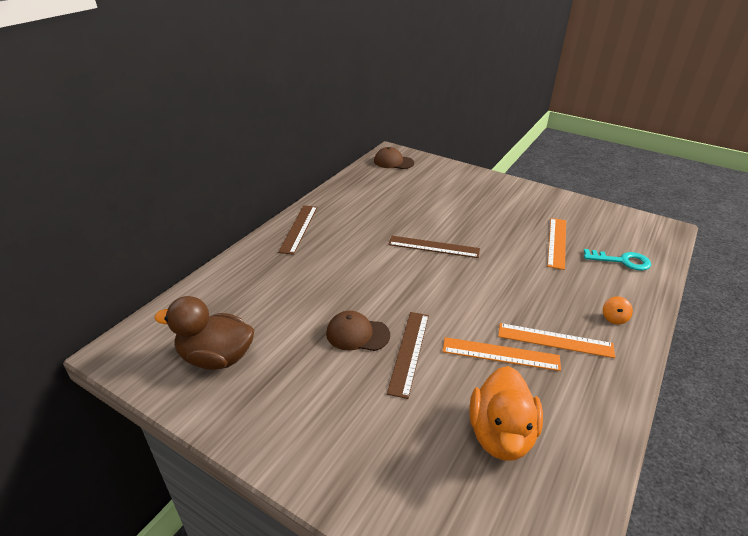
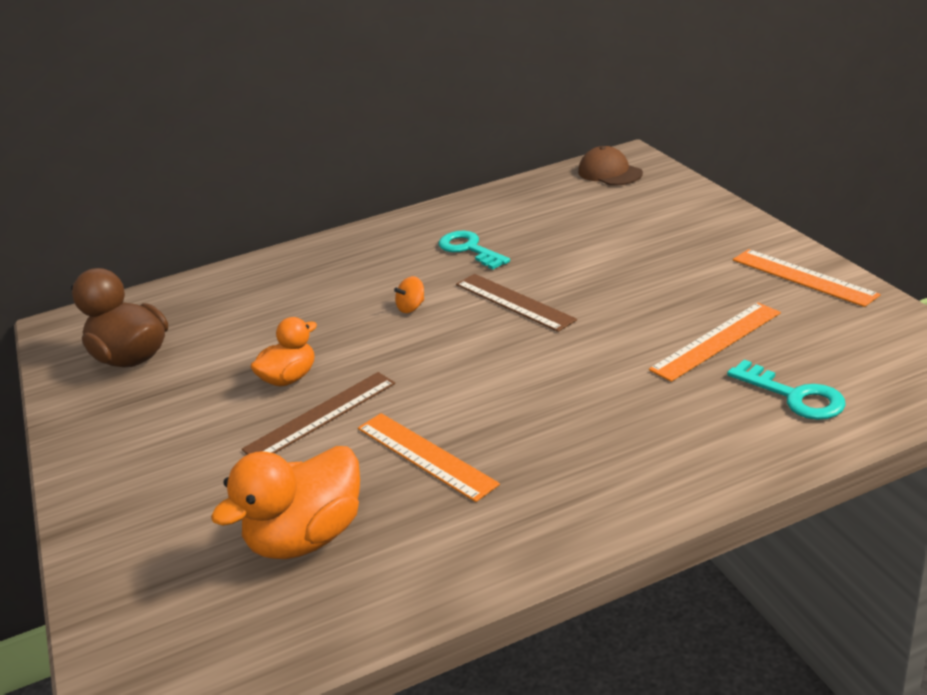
camera: 40 degrees right, 5 degrees down
(299, 228) = (371, 240): brown ruler -> none
(357, 334) = (289, 378): brown cap -> orange duck
(369, 221) = (469, 249): none -> turquoise key
(555, 340) = (521, 465): orange ruler -> orange ruler (803, 277)
(614, 318) = (654, 468): orange spinning top -> orange spinning top (411, 307)

